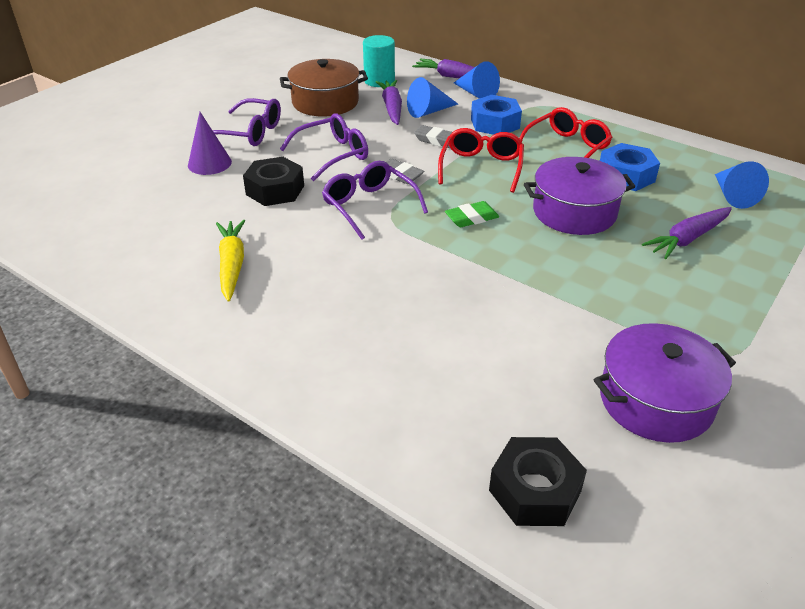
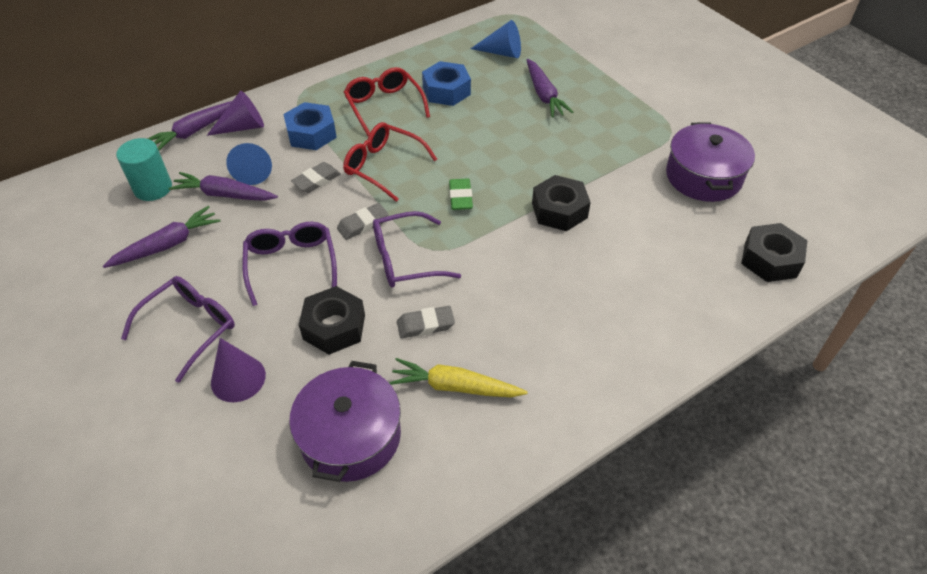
camera: 70 degrees left, 10 degrees up
(296, 234) = (425, 325): none -> grey eraser
(325, 102) = (167, 245): brown pot -> purple carrot
(476, 93) = (243, 127): blue cone -> purple cone
(498, 285) = (559, 210): none -> black nut
(574, 212) = (482, 136): purple pot -> purple pot (350, 436)

